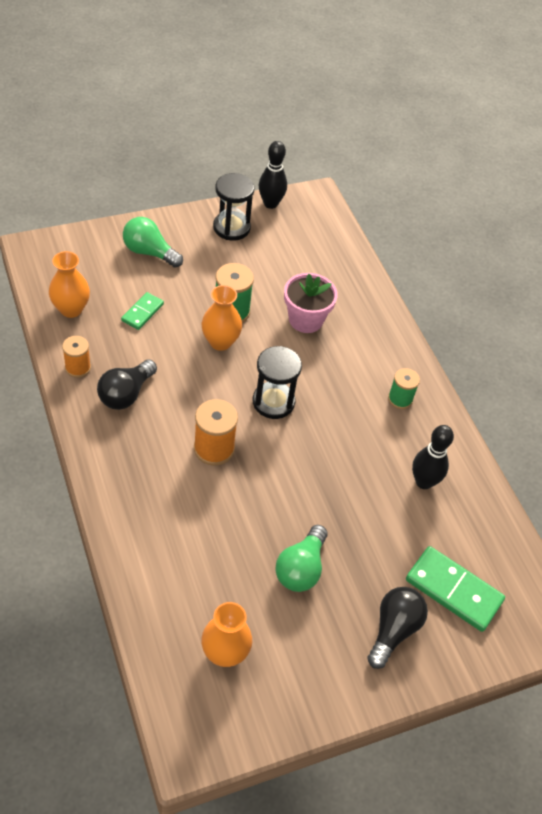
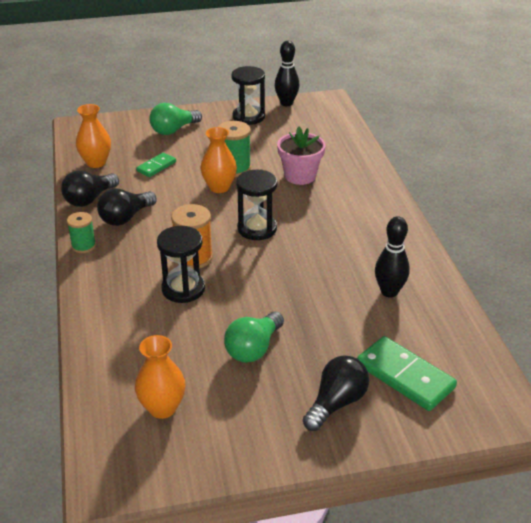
camera: 15 degrees right, 15 degrees down
(78, 368) = (89, 199): orange spool -> black light bulb
(149, 252) = (173, 130): green light bulb -> green light bulb turned 75 degrees counterclockwise
(212, 494) = (183, 289): none -> black hourglass
(400, 399) = (377, 232): green spool -> green spool (83, 246)

